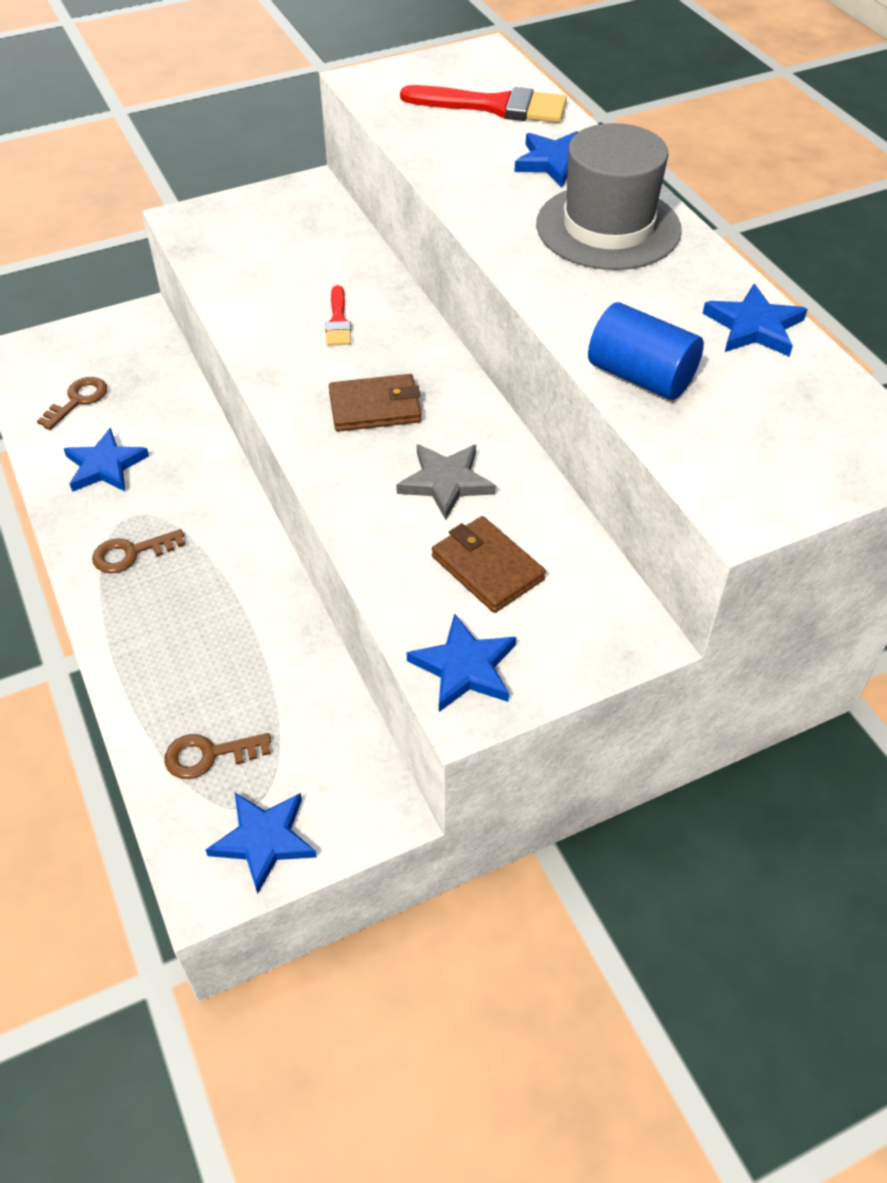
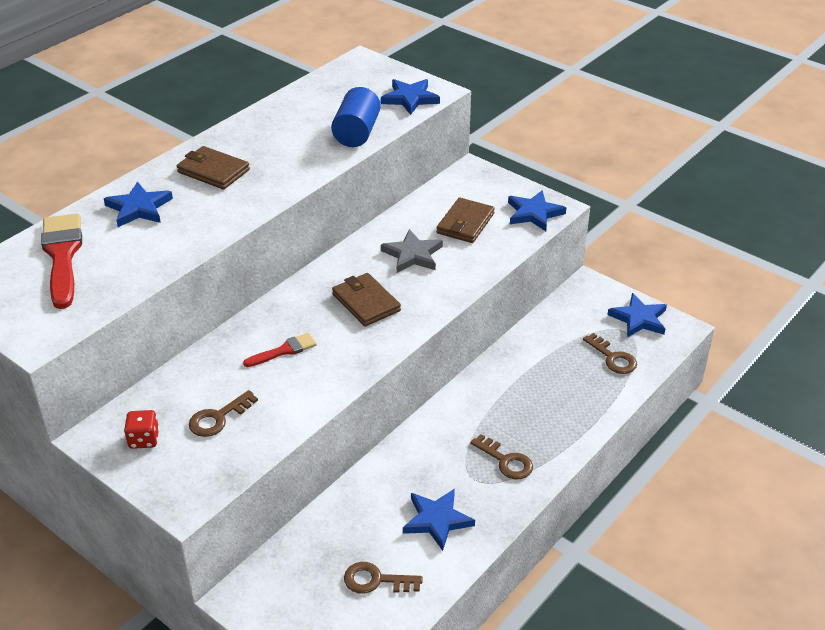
camera: 115 degrees left, 10 degrees down
(272, 256) = (218, 418): none -> brown key
(282, 210) = (144, 439): none -> red dice
(608, 227) = (213, 171): grey hat -> brown wallet
(754, 327) = (288, 108): blue star -> blue star (410, 99)

